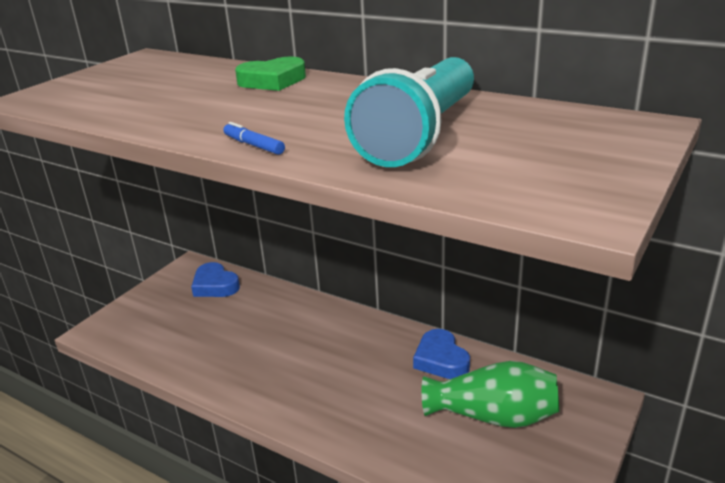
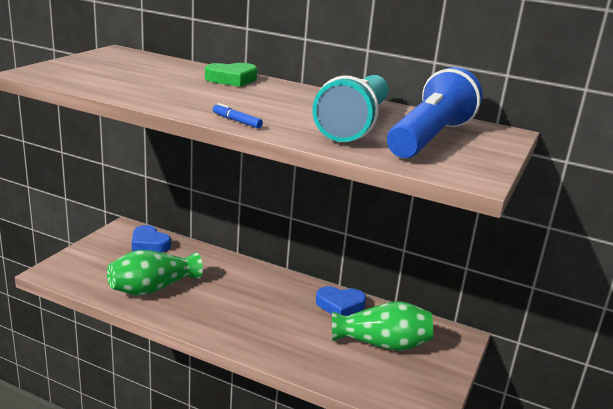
camera: 10 degrees left, 5 degrees down
(209, 347) = (152, 288): none -> green vase
(441, 359) = (340, 305): blue heart -> blue heart turned 60 degrees counterclockwise
(528, 146) = (430, 138): none -> blue flashlight

